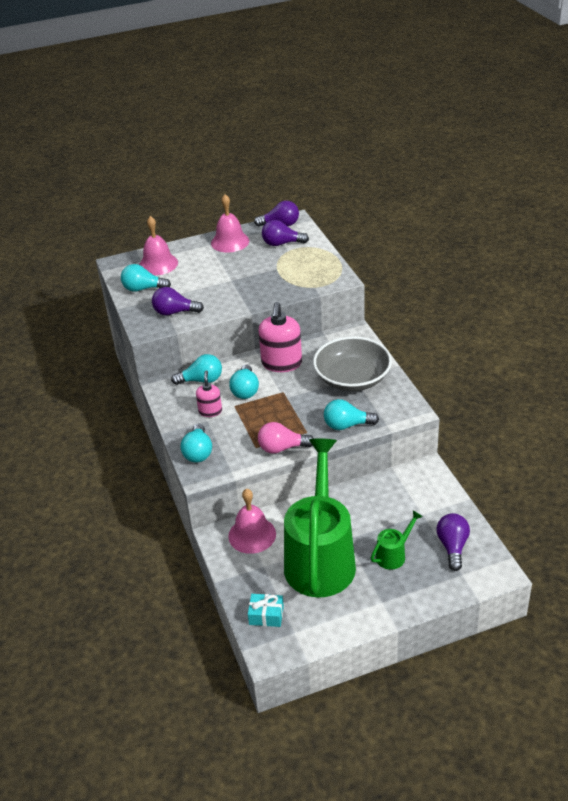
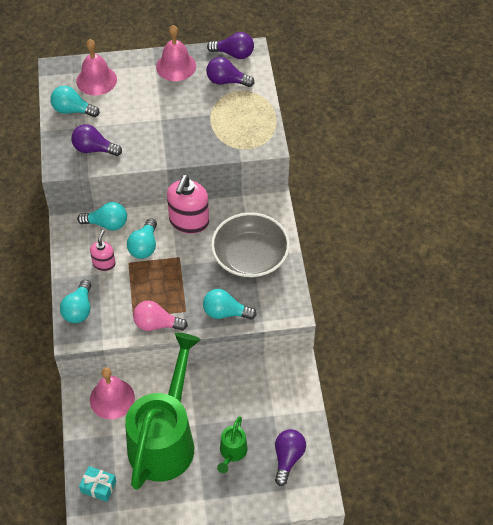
camera: 10 degrees right, 15 degrees up
(394, 555) = (232, 453): green watering can -> green watering can turned 135 degrees clockwise

